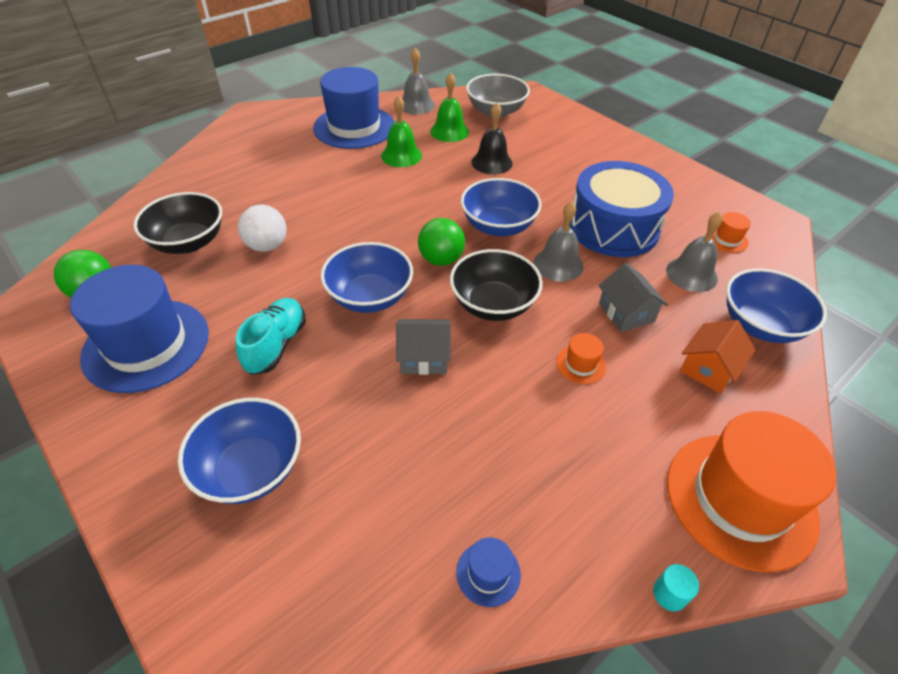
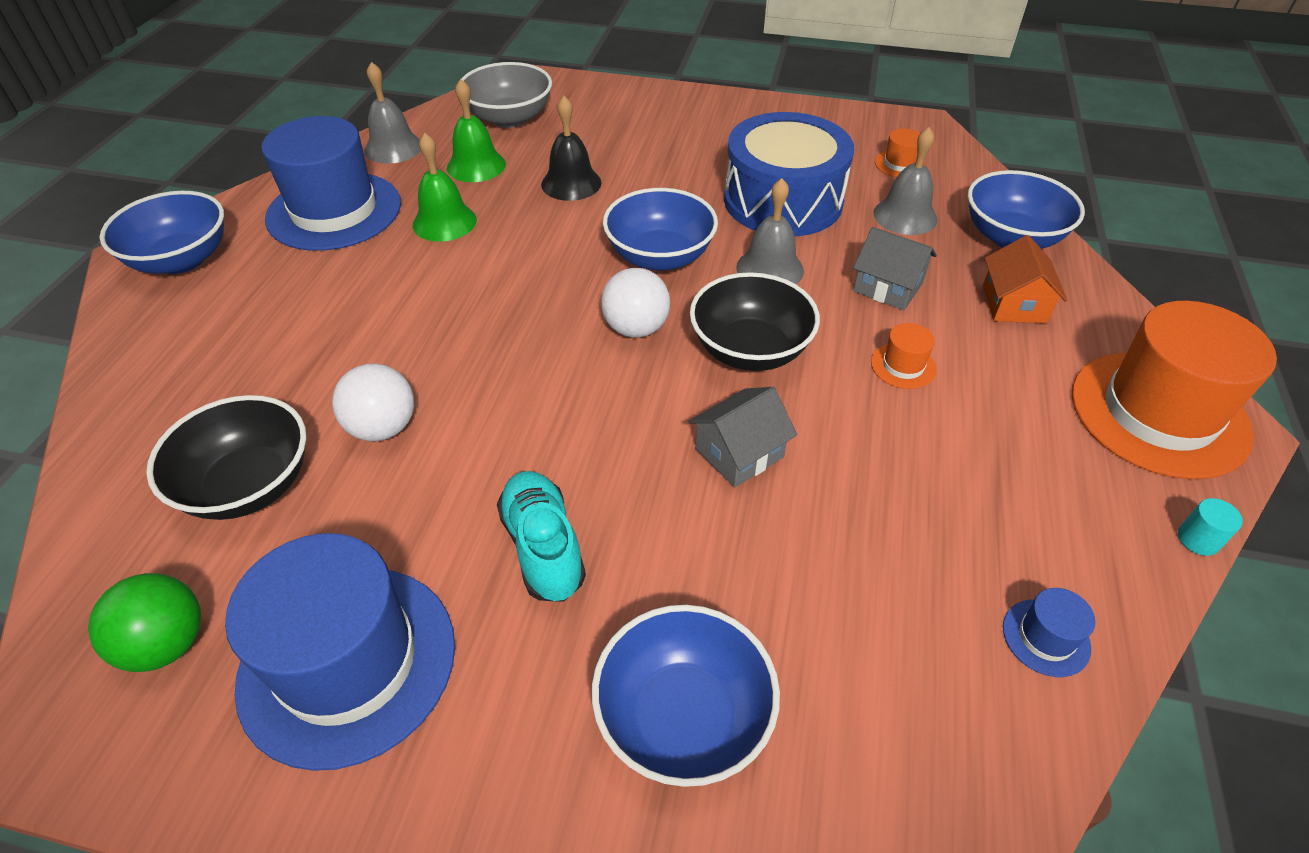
camera: 35 degrees left, 0 degrees up
(370, 297) = (598, 419): blue bowl -> blue bowl (181, 260)
(441, 259) = (636, 328): green ball -> white ball

